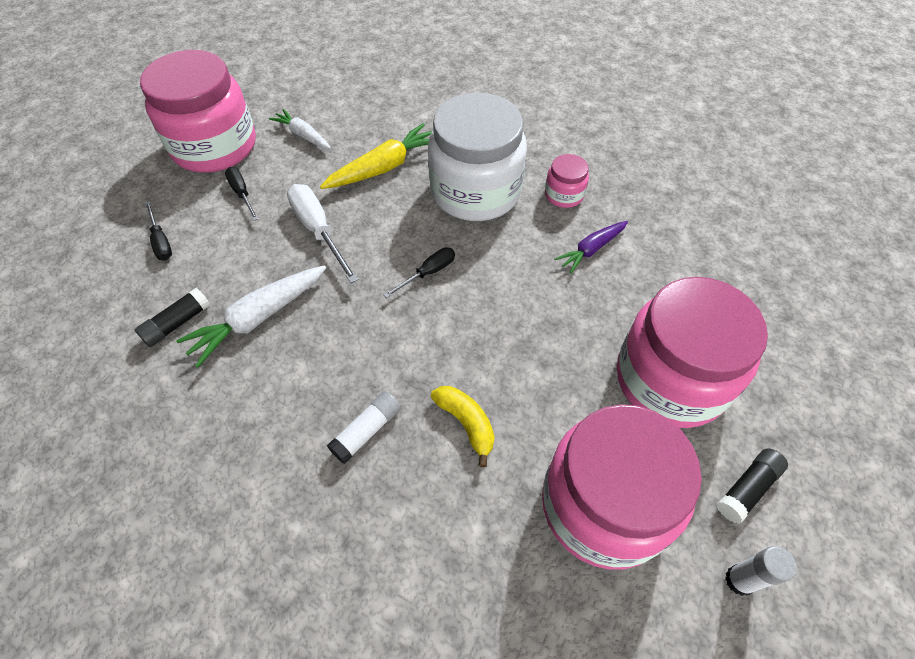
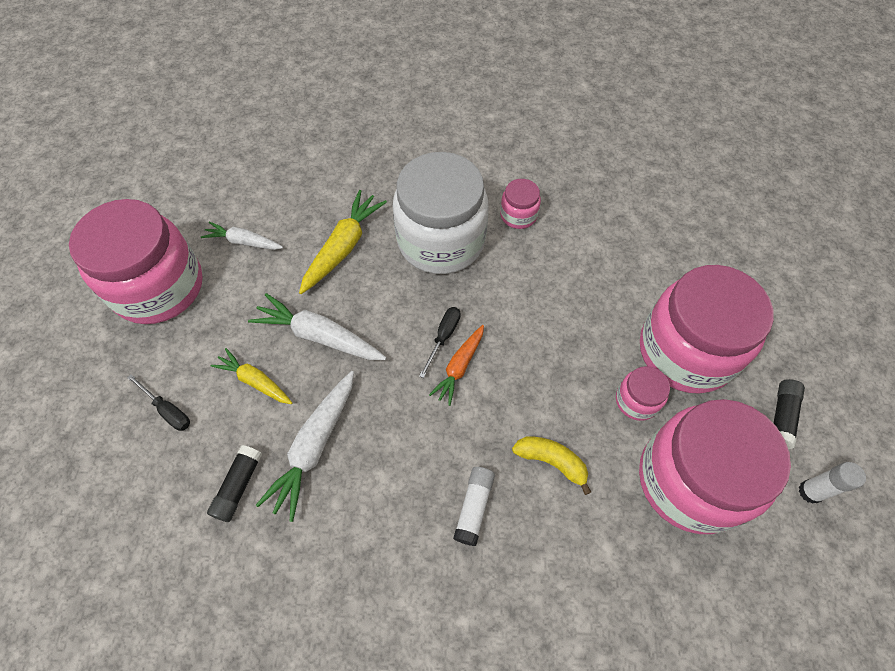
camera: 25 degrees left, 5 degrees up
(242, 193) = (219, 327): black screwdriver -> none
(243, 246) = (255, 381): none -> yellow carrot
(318, 230) = (319, 336): white screwdriver -> white carrot
(427, 304) = (459, 367): none -> orange carrot
(588, 404) = (636, 400): none -> pink jar
(591, 249) = (567, 259): purple carrot -> none

